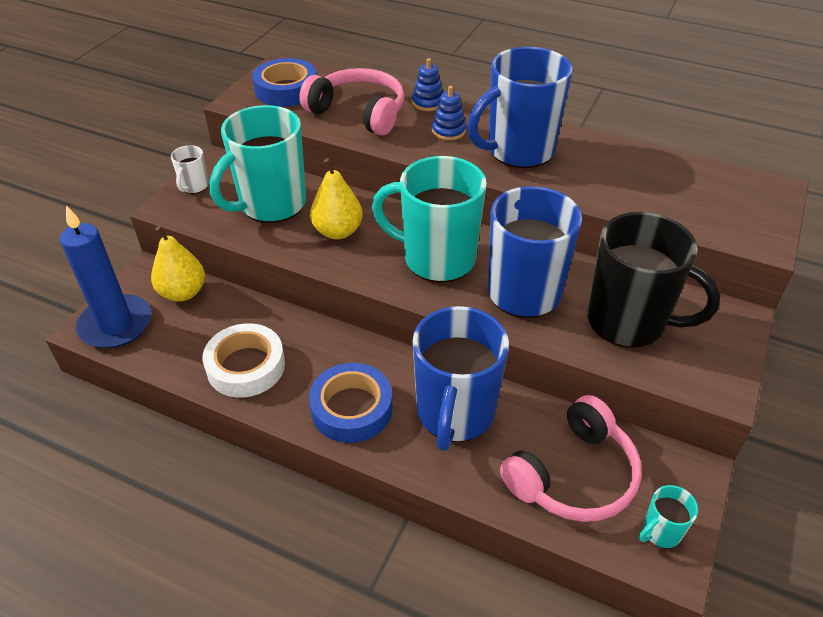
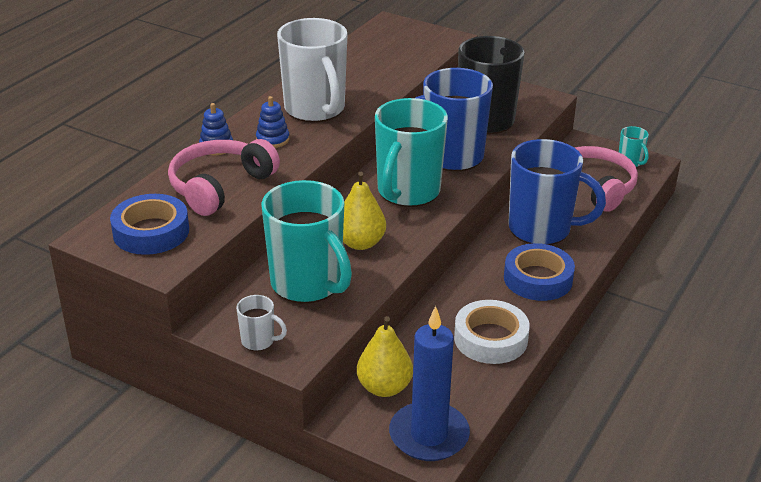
camera: 85 degrees left, 10 degrees down
(518, 151) = (315, 110): blue mug -> white mug

